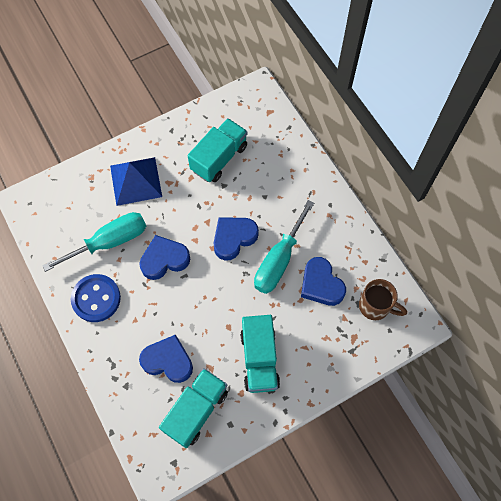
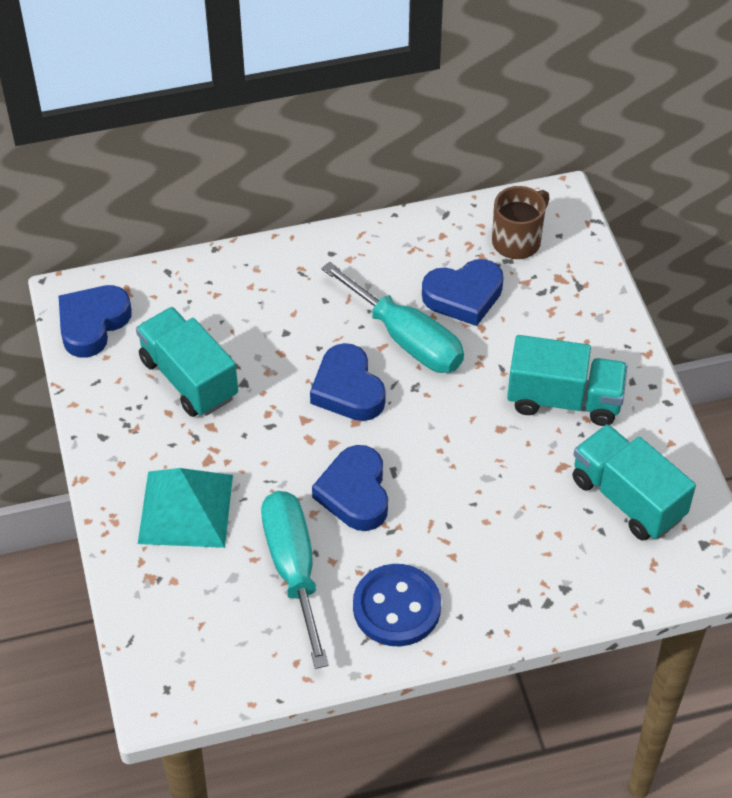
camera: 75 degrees left, 15 degrees down
(136, 181) = (185, 508): blue pyramid -> turquoise pyramid
(168, 361) = (536, 521): blue heart -> blue heart (92, 324)

